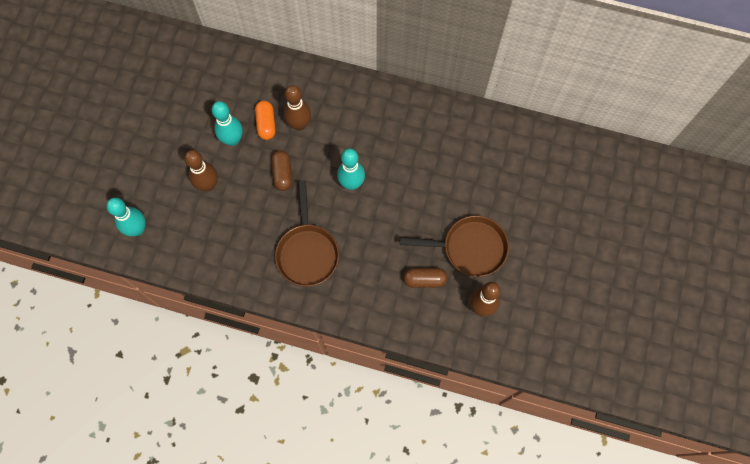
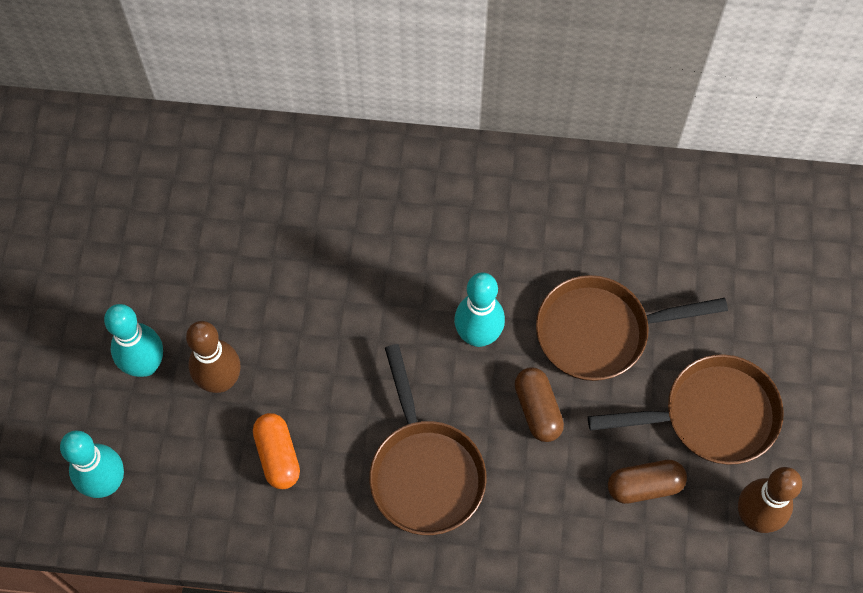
camera: 10 degrees left, 5 degrees down
(232, 140) = (249, 292): turquoise bowling pin -> turquoise bowling pin (145, 365)
(266, 124) = (303, 254): orange capsule -> orange capsule (277, 455)
(282, 174) = (351, 338): brown capsule -> brown capsule (537, 409)
(299, 124) = (363, 246): brown bowling pin -> none
(418, 192) = (600, 332): none -> brown pan

